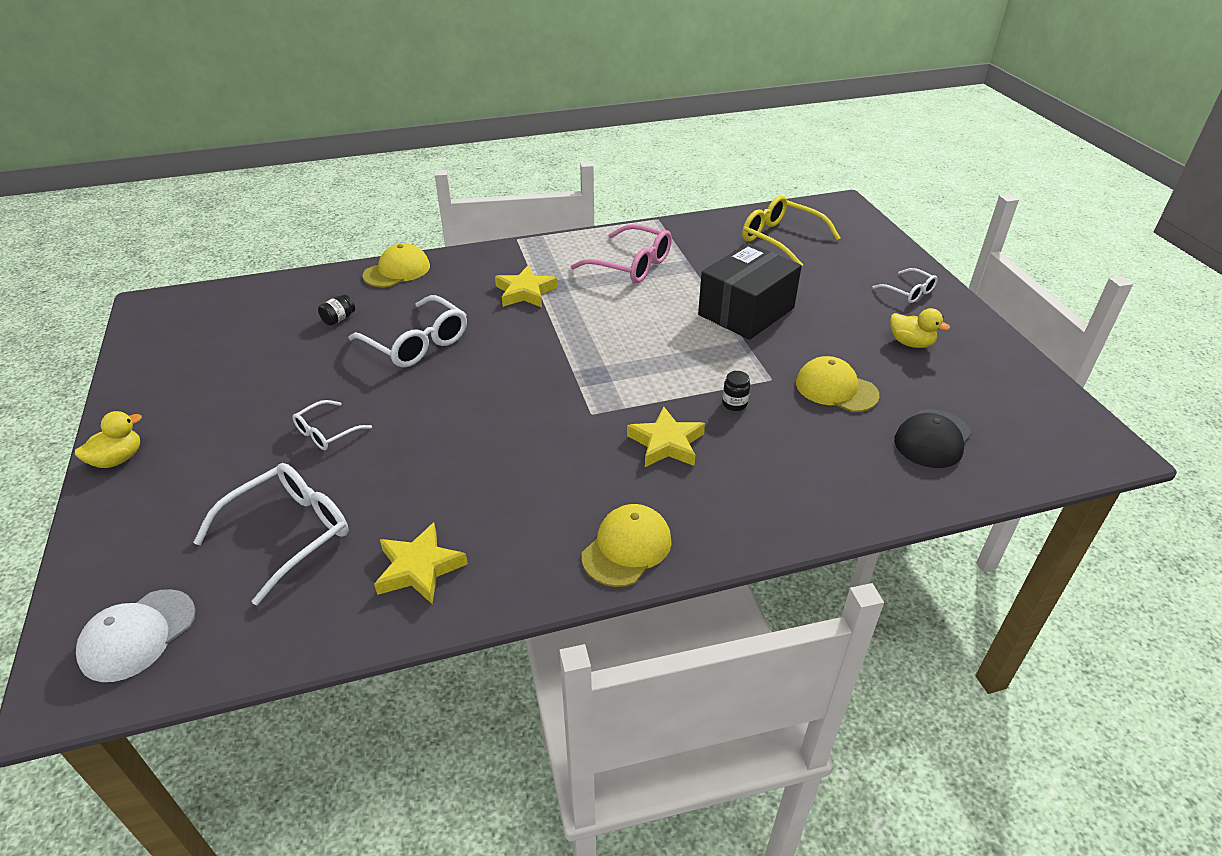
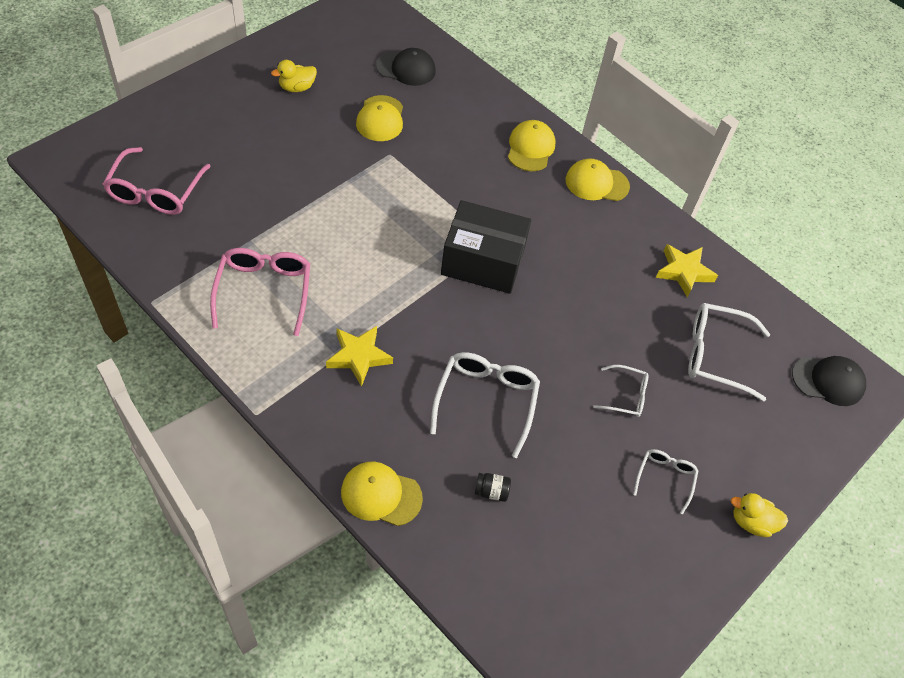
camera: 125 degrees left, 15 degrees up
(138, 635) = (828, 381): white cap -> black cap
(666, 443) = (497, 191): yellow star -> none
(728, 505) = (530, 148): none -> yellow cap
(734, 404) = (432, 167): black jar -> none
(746, 311) = (303, 188): black box -> black box (483, 261)
(780, 239) = (155, 192): yellow glasses -> pink glasses
(909, 292) = (217, 95): white glasses -> white glasses (665, 478)
(911, 343) = (297, 88): yellow duck -> yellow duck turned 120 degrees counterclockwise

